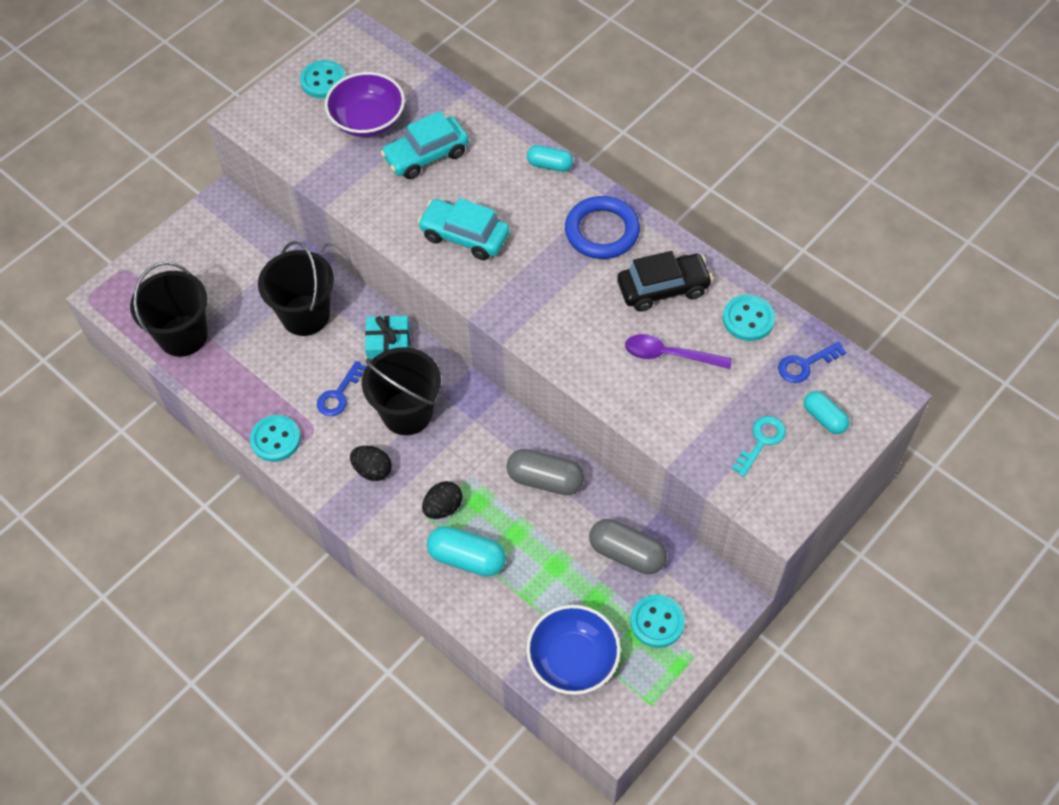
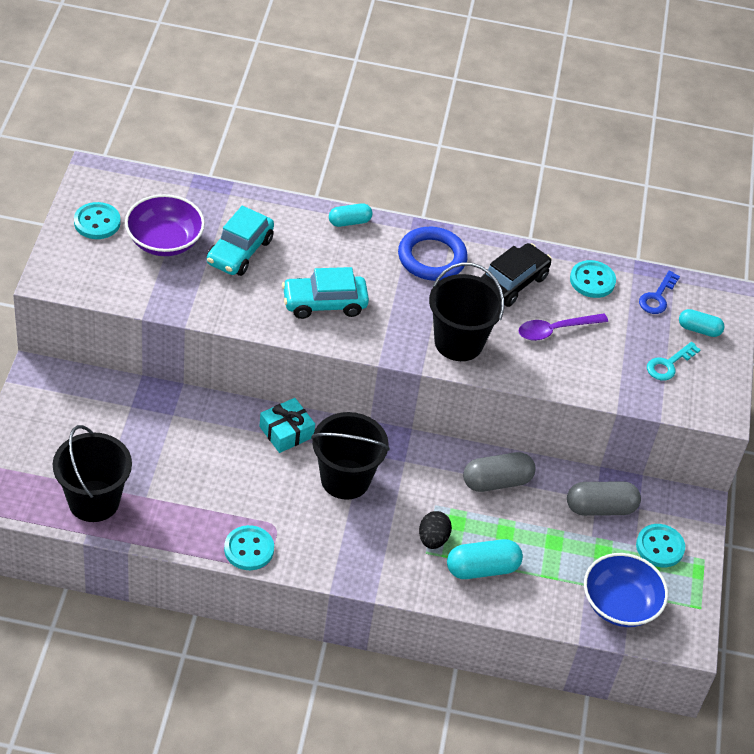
camera: 40 degrees left, 10 degrees down
(305, 315) = (193, 438): black bucket -> black bucket (458, 342)
(339, 394) = (275, 490): blue key -> none
(372, 470) = (352, 536): black egg -> none
(761, 441) = (668, 364): turquoise key -> turquoise key turned 135 degrees counterclockwise

